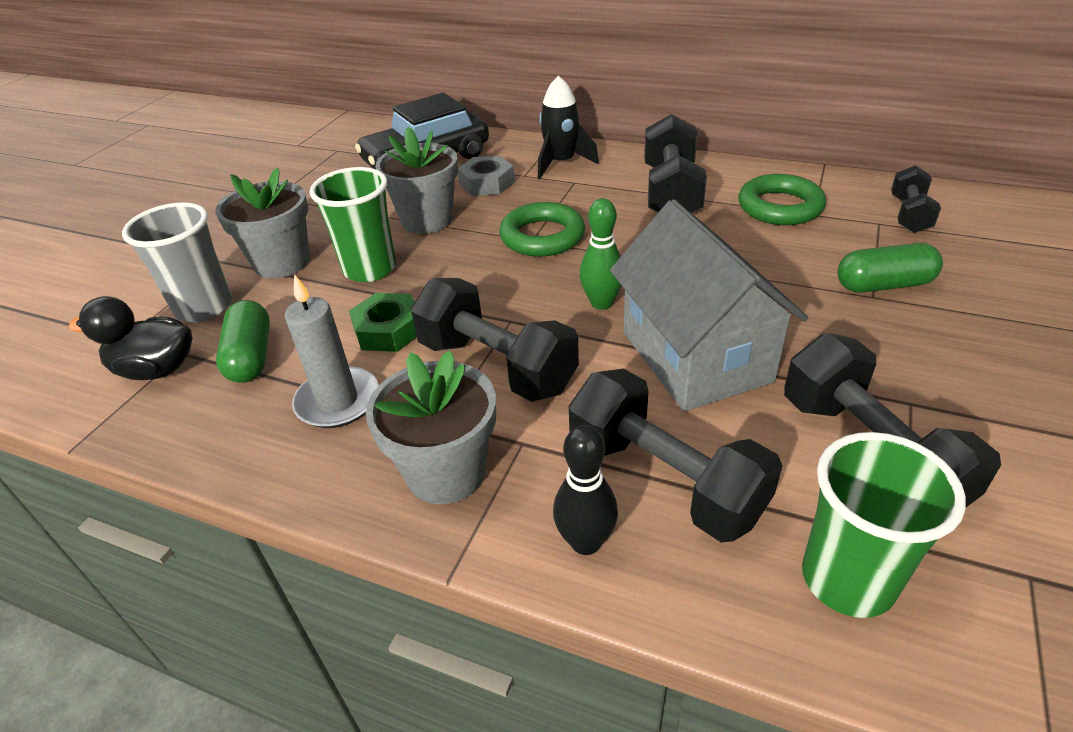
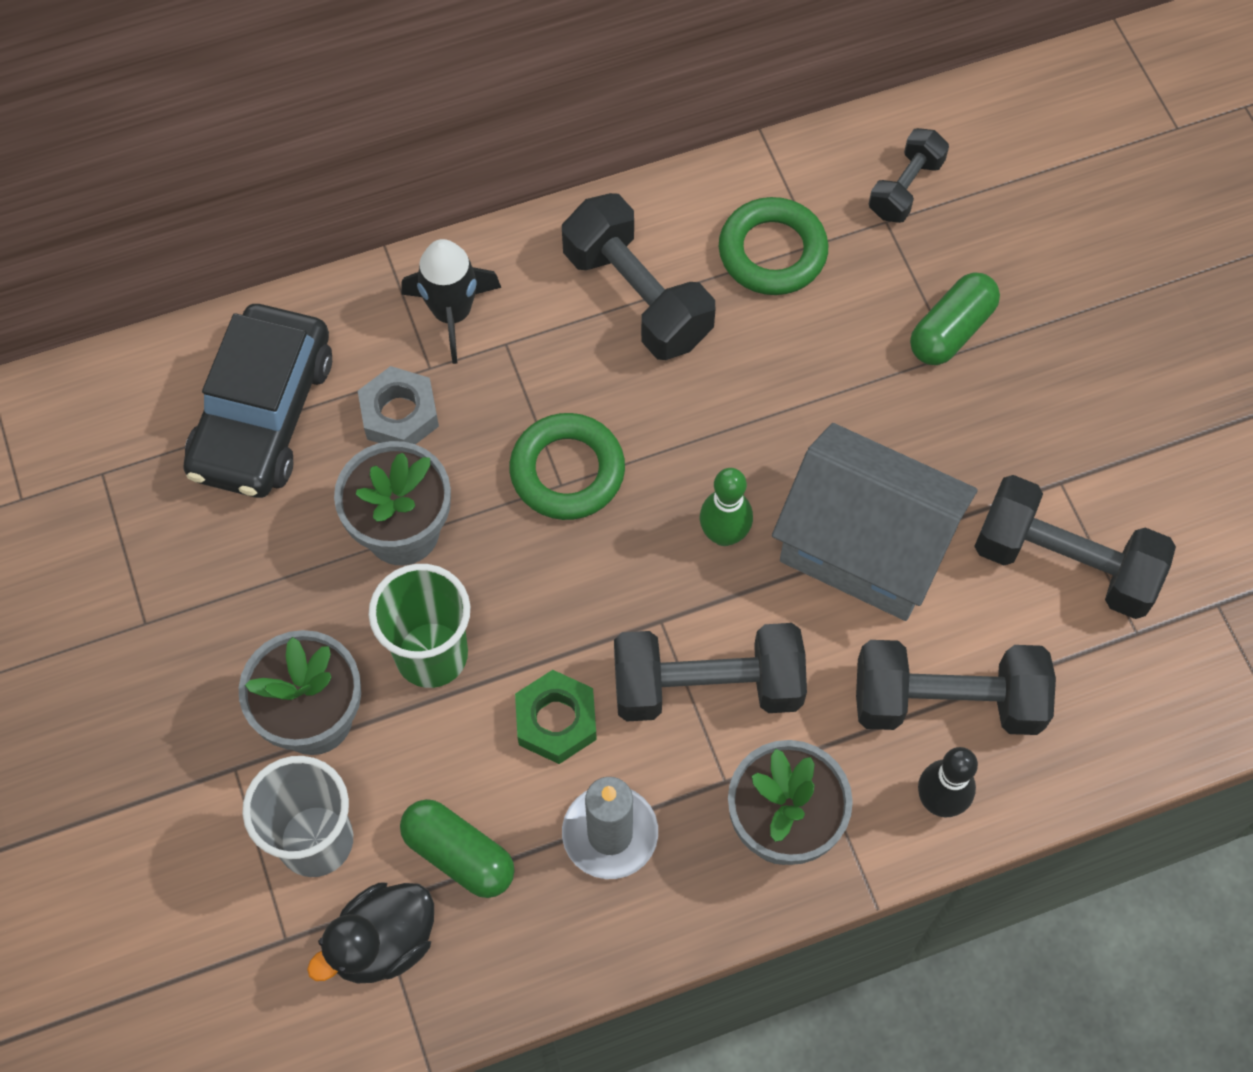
camera: 45 degrees left, 25 degrees up
(847, 579) = (1120, 694): green cup -> none
(909, 215) = (905, 188): black dumbbell -> black dumbbell turned 60 degrees clockwise

